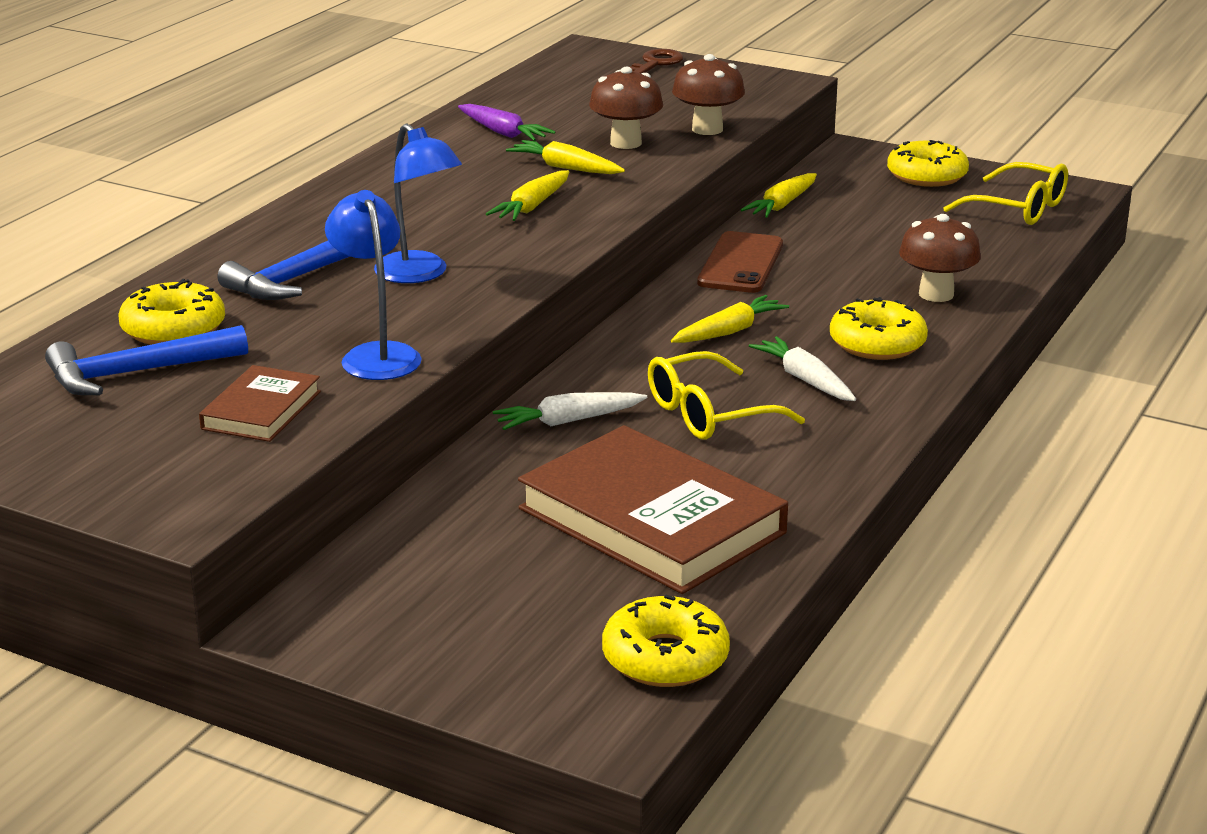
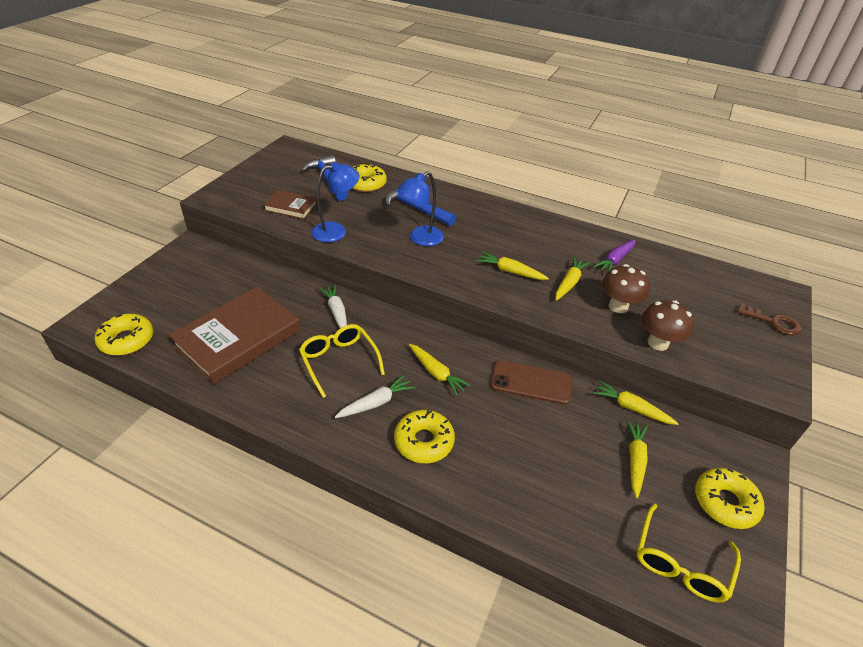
camera: 85 degrees right, 15 degrees up
(875, 213) = (635, 460): none -> yellow carrot
(936, 294) = (501, 482): brown mushroom -> none

